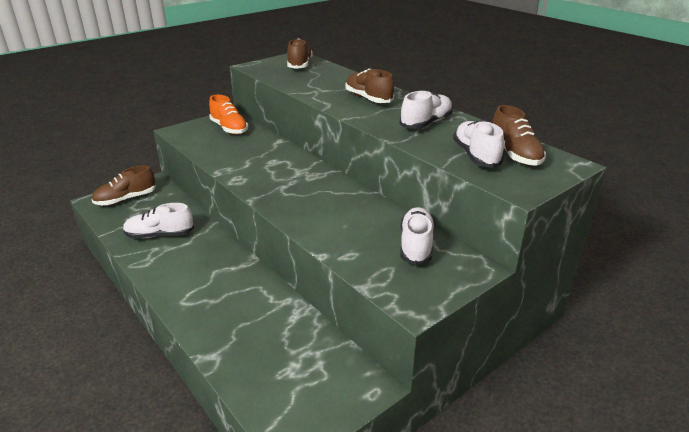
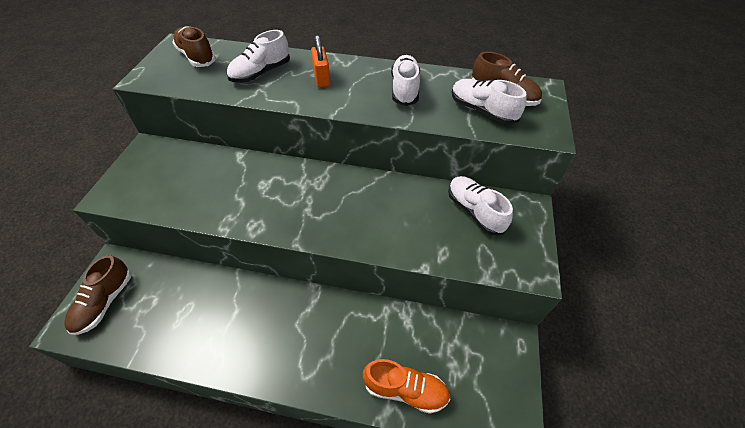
camera: 40 degrees left, 20 degrees up
(159, 235) = (197, 321): white shoe -> white shoe (261, 73)
(229, 128) = (167, 164): orange shoe -> orange shoe (405, 389)
(368, 99) = (322, 78): brown shoe -> orange padlock

